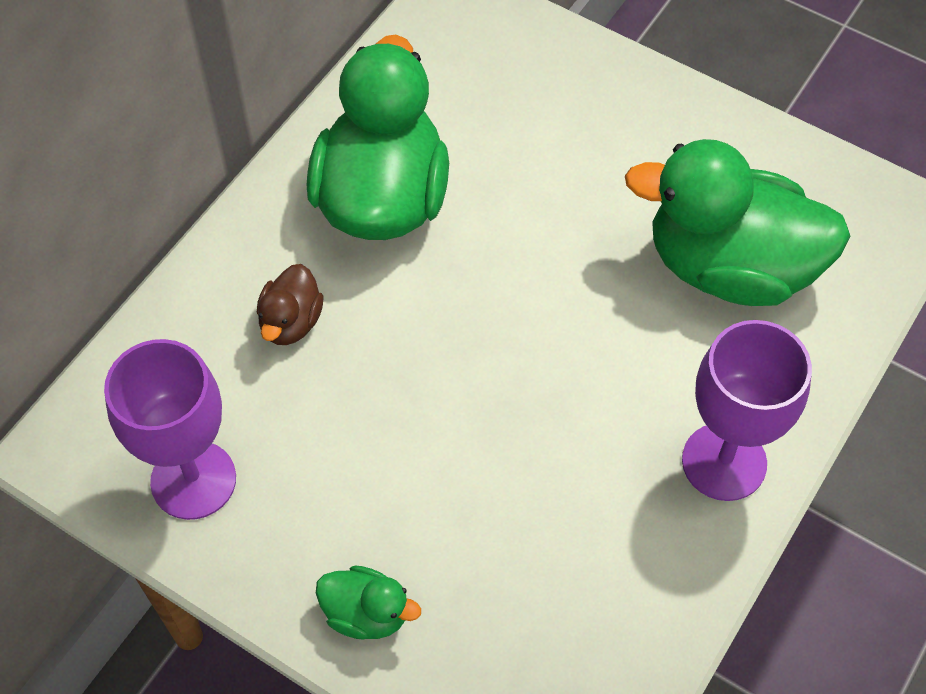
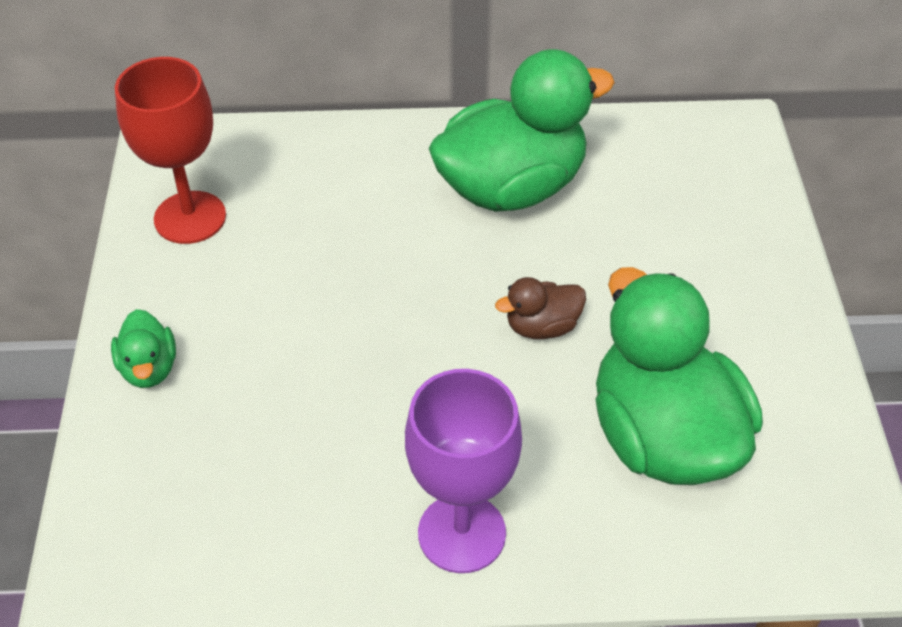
camera: 55 degrees right, 10 degrees down
(193, 480) = (190, 217): purple goblet -> red goblet
(291, 322) = (359, 197): brown duck -> brown duck (542, 327)

